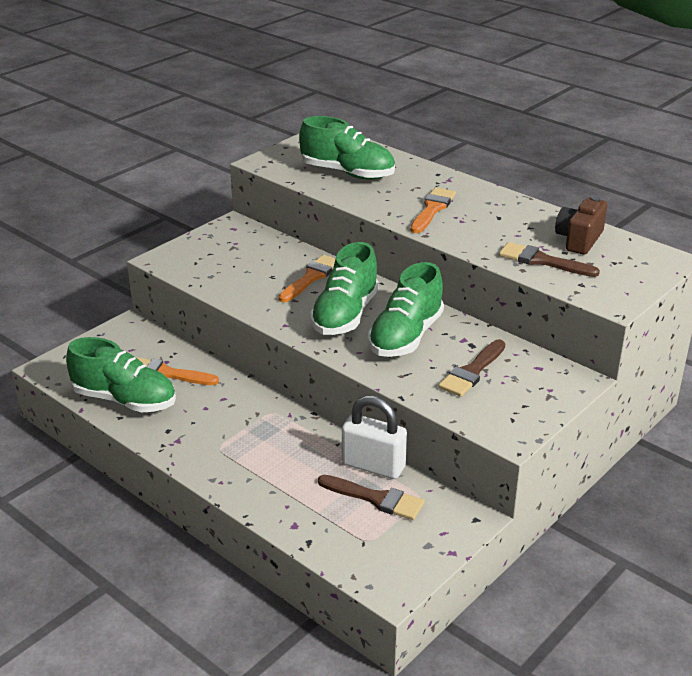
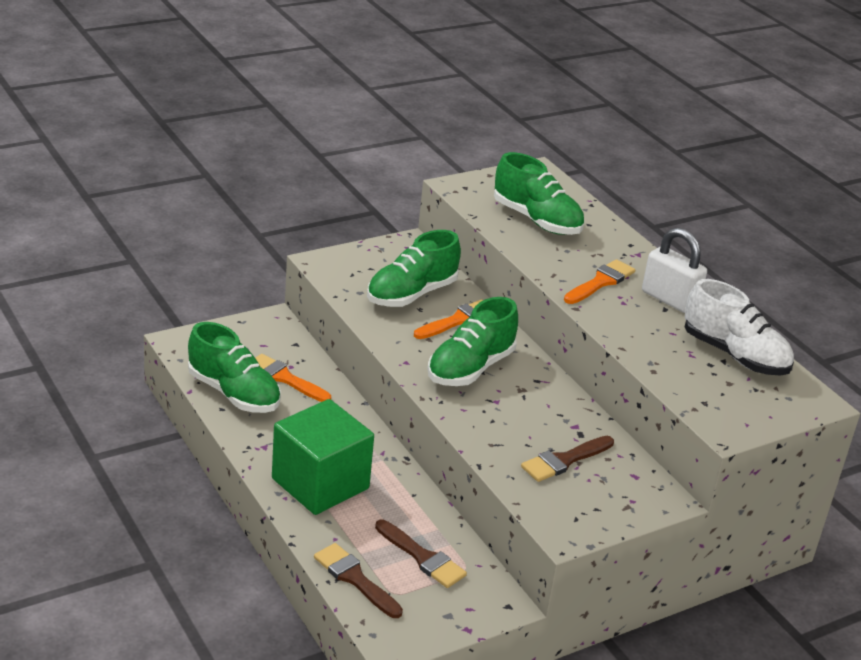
camera: 15 degrees right, 0 degrees up
(247, 459) = (320, 483): none -> green cube
(373, 466) = (437, 526): white padlock -> white padlock (669, 299)
(406, 336) = (518, 407): green shoe -> green shoe (411, 294)
(542, 261) = (680, 367): brown brush -> brown brush (355, 579)
(579, 240) = (734, 355): brown camera -> white shoe

